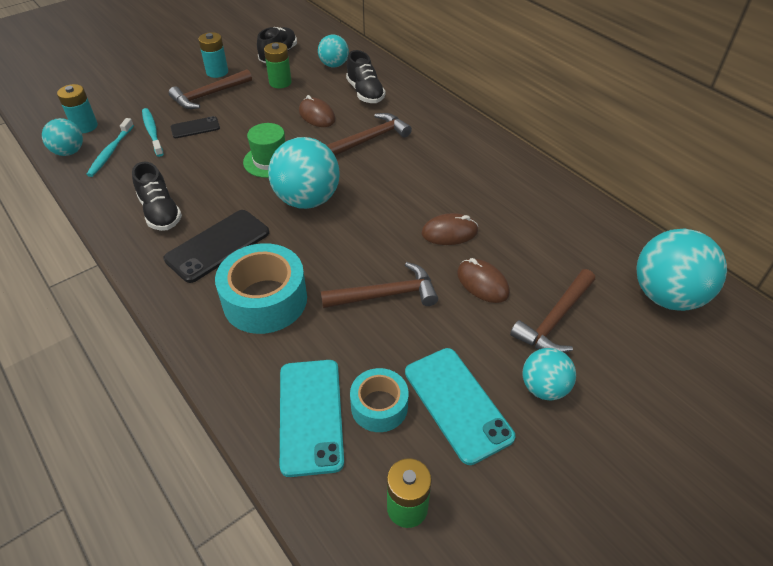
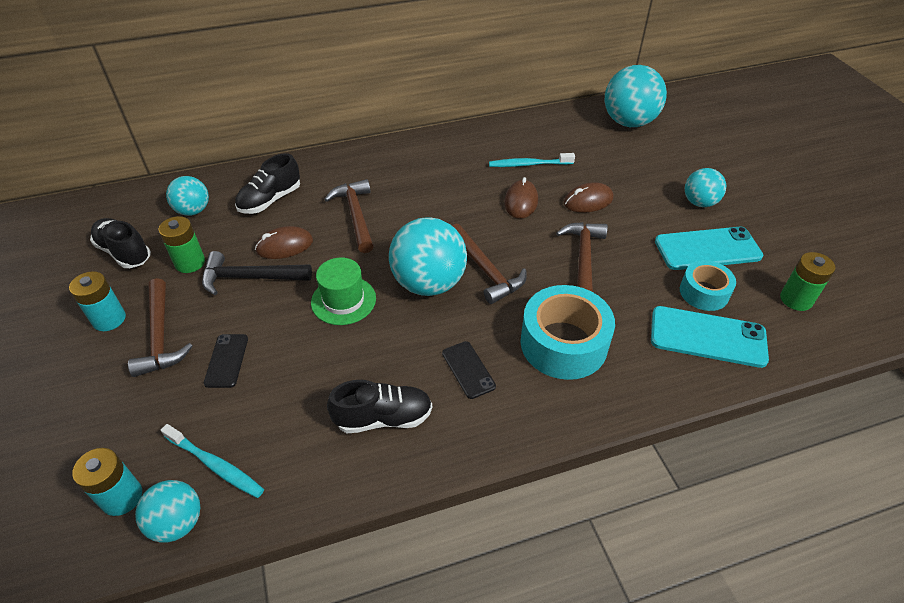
camera: 70 degrees left, 0 degrees up
(152, 132) = (202, 409): turquoise toothbrush -> turquoise toothbrush (529, 164)
(218, 246) = (468, 370): black phone -> black phone, size x0.56
(276, 111) = (250, 278): none -> black hammer
(365, 93) = (270, 200): black shoe -> black shoe turned 135 degrees clockwise
(555, 319) = (637, 177): brown hammer -> brown hammer (485, 270)

